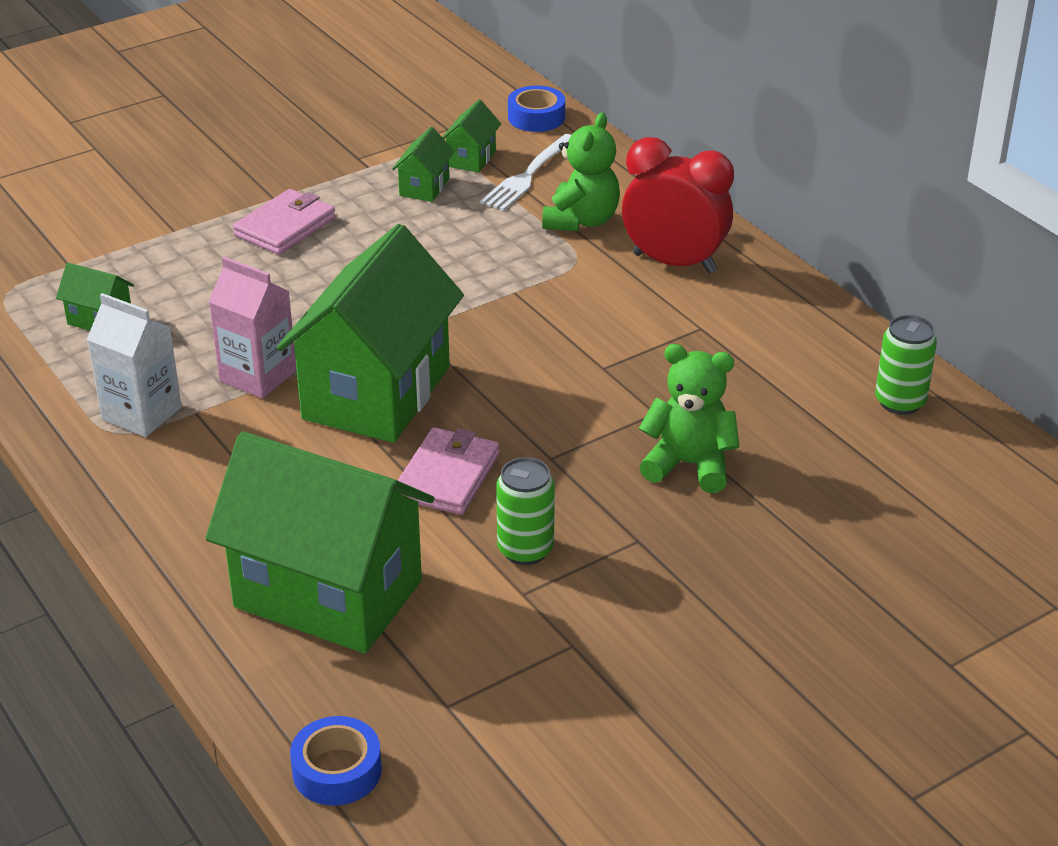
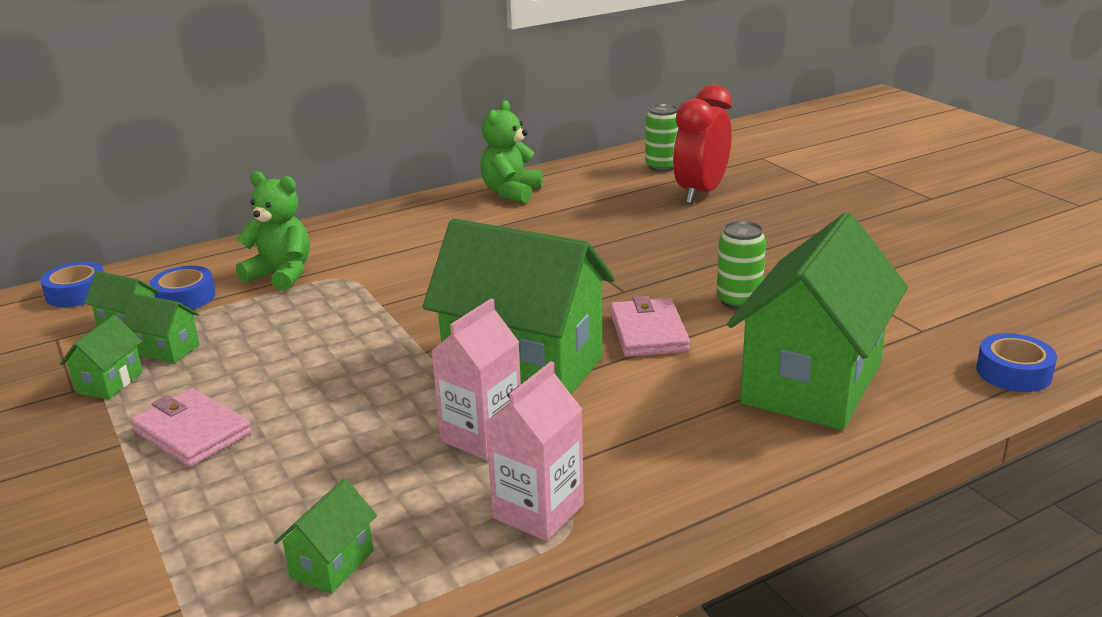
camera: 85 degrees left, 10 degrees down
(142, 413) = (538, 511): white carton -> pink carton
(369, 172) = (109, 382): none -> green house
(447, 476) = (648, 332): pink wallet -> pink wallet turned 60 degrees clockwise
(528, 175) = (185, 297): white fork -> blue tape
(674, 263) = (368, 241): red clock -> red clock (701, 193)
(689, 465) = (633, 243): green teddy bear -> green teddy bear (511, 192)
(900, 402) = (567, 180): green can -> green can (662, 166)

